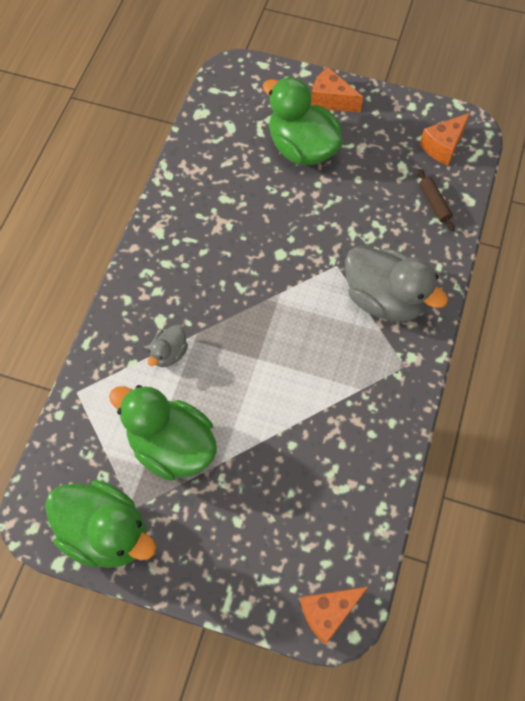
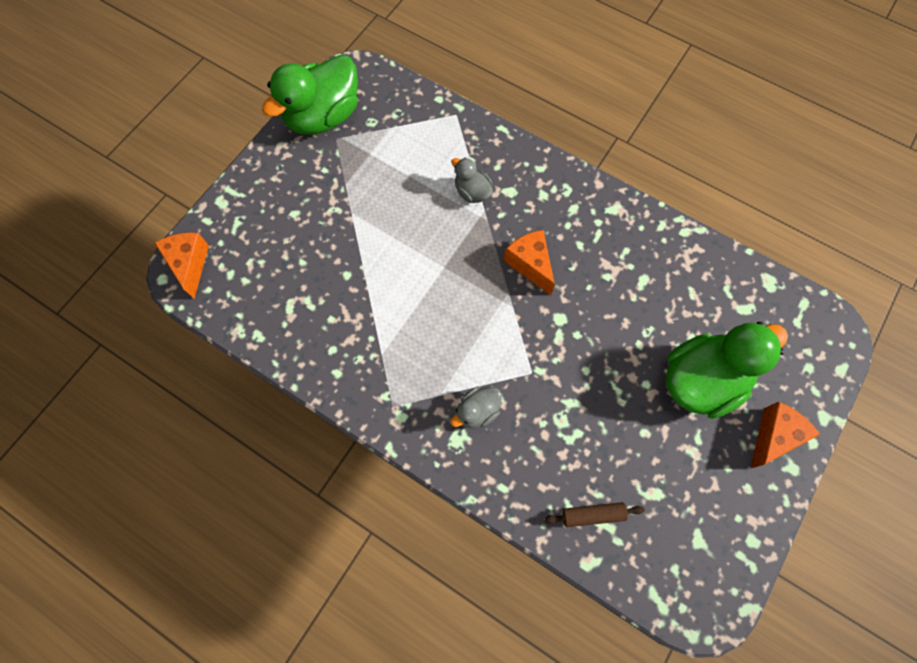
camera: 105 degrees right, 5 degrees up
(171, 446) = (380, 177): green duck -> none
(384, 299) = (477, 411): grey duck -> grey duck, size x0.48
(443, 146) = (679, 560): orange cheese -> orange cheese (530, 264)

